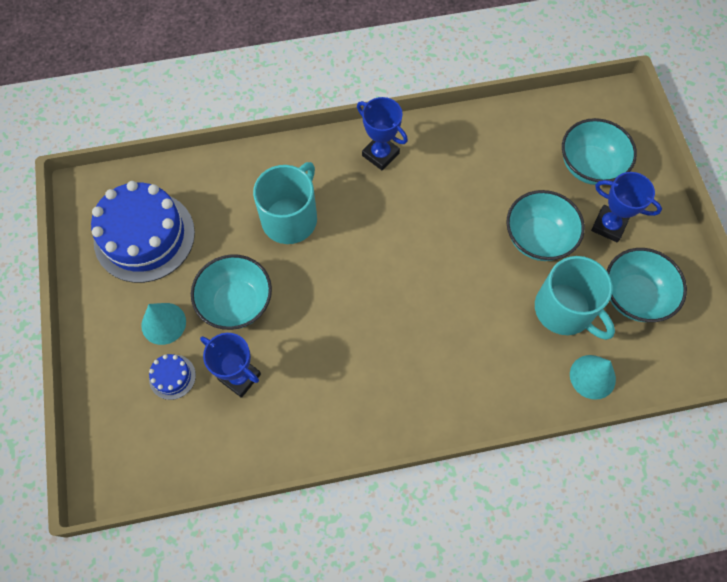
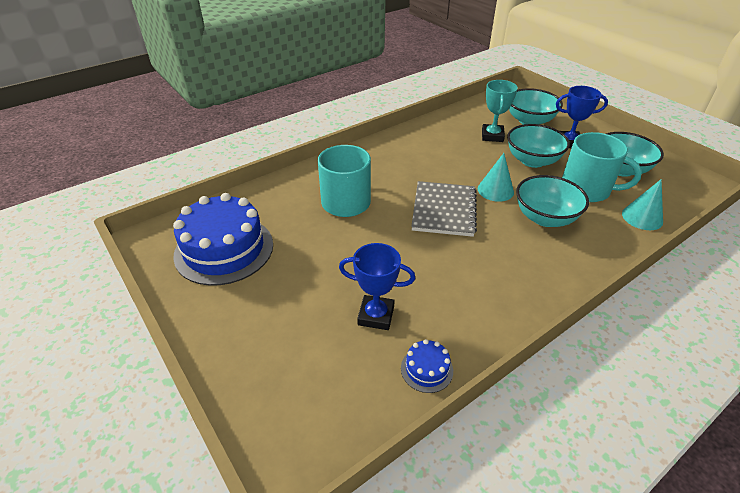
camera: 25 degrees left, 25 degrees down
(163, 323) = (277, 302): turquoise cone -> turquoise cone (495, 190)
(172, 377) = (311, 339): blue cake -> blue cake (426, 369)
(236, 303) = (337, 266): turquoise bowl -> turquoise bowl (545, 218)
(380, 154) = (388, 151): blue trophy -> none
(384, 273) = (444, 210): none -> grey notebook
(521, 175) = (492, 136): none -> turquoise trophy

